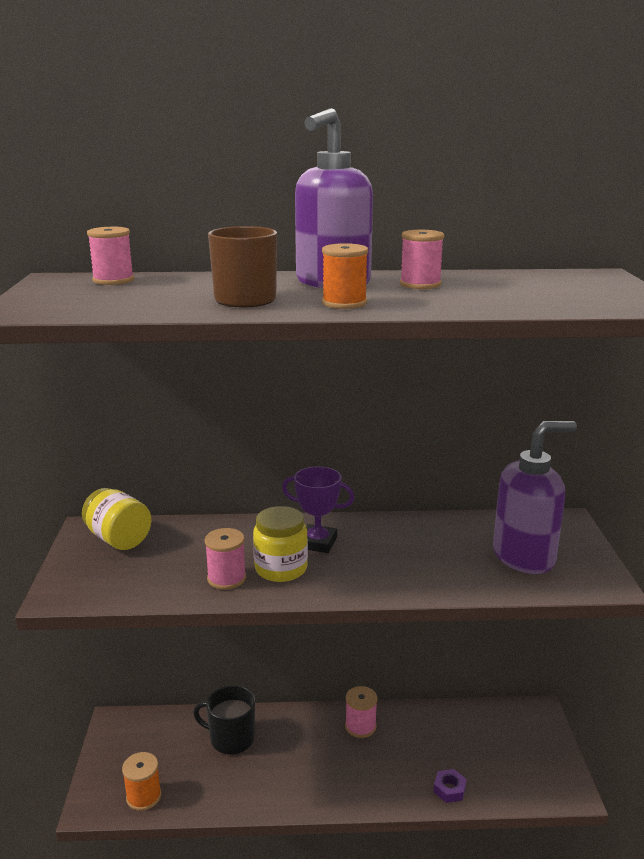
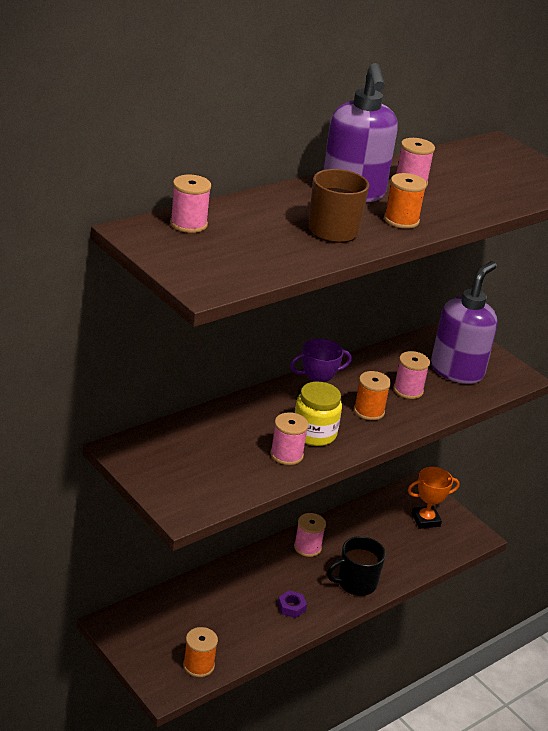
camera: 40 degrees left, 10 degrees up
(118, 539) = (160, 450): yellow jar -> none
(231, 738) = (220, 596): black mug -> black mug (356, 583)
(368, 565) = (369, 411): none -> orange spool
(439, 559) = (408, 390): none -> pink spool
(449, 789) = (404, 566): purple nut -> purple nut (291, 607)
(519, 749) = (425, 520): none -> orange trophy

